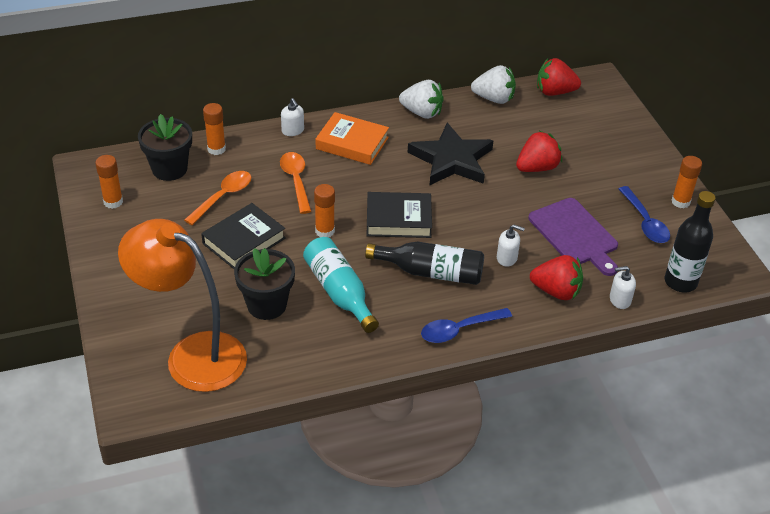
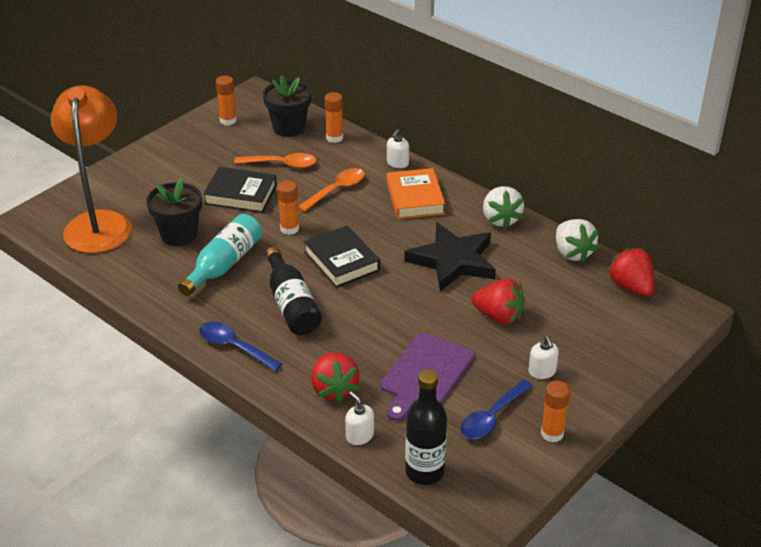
camera: 60 degrees right, 5 degrees down
(507, 258) = (351, 342): white soap dispenser -> white soap dispenser (542, 371)

